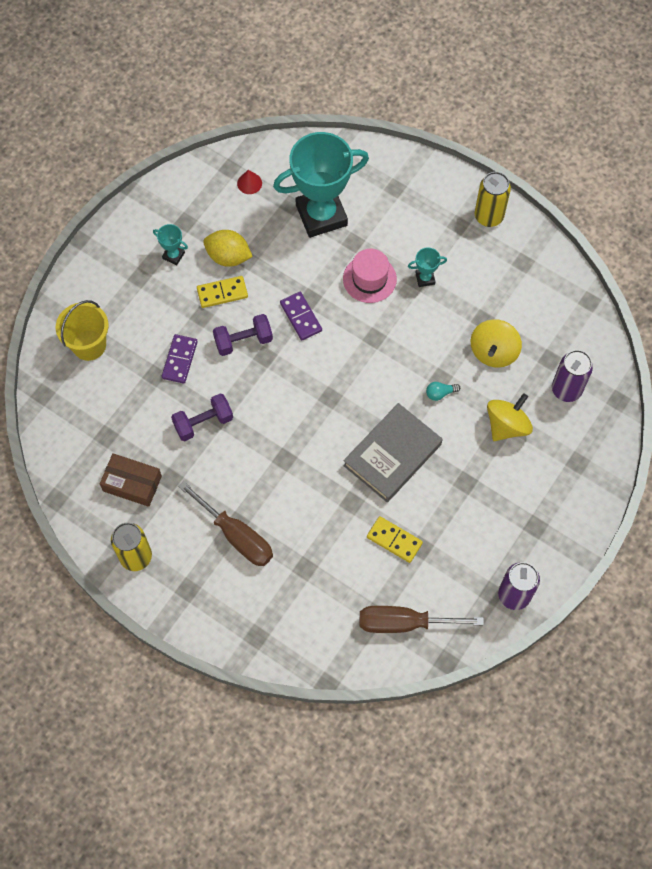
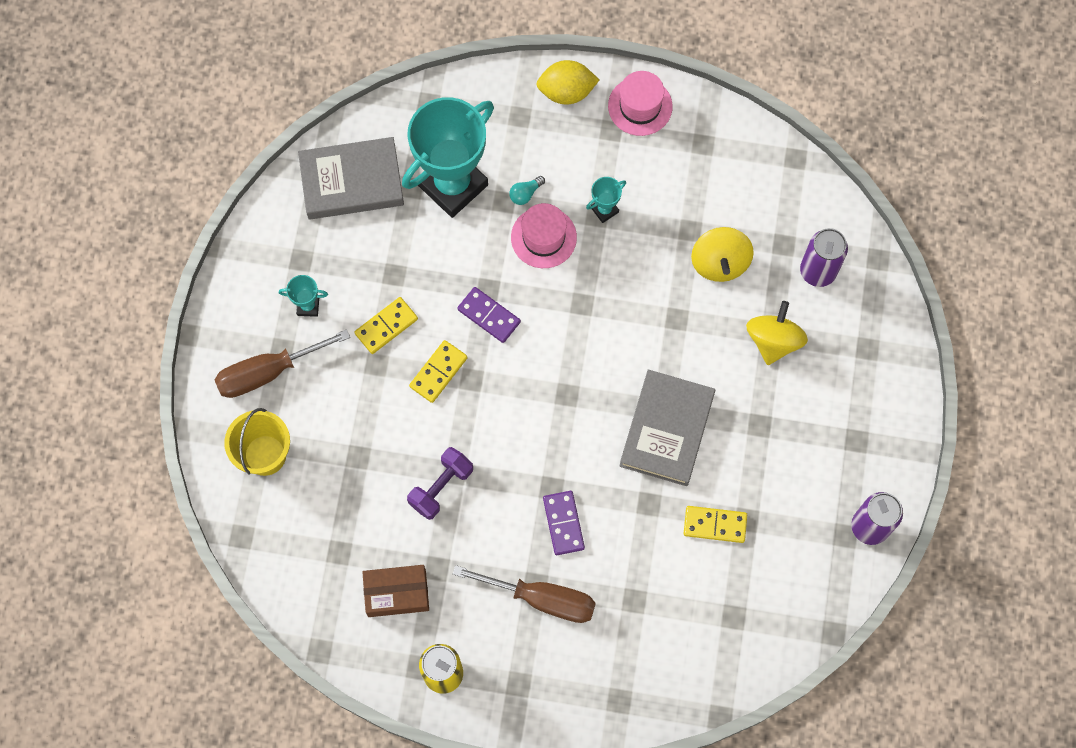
camera: 25 degrees left, 5 degrees up
(180, 360) = (378, 426): purple domino -> purple domino (563, 523)
(228, 257) = (372, 280): yellow lemon -> yellow lemon (566, 91)
(243, 341) = (438, 372): purple dumbbell -> yellow domino
(249, 183) = (352, 181): red cone -> grey book
(404, 623) = (769, 611): brown screwdriver -> brown screwdriver (268, 372)
(440, 393) = (684, 336): turquoise light bulb -> turquoise light bulb (525, 194)
(488, 216) = (640, 106): yellow can -> pink hat

